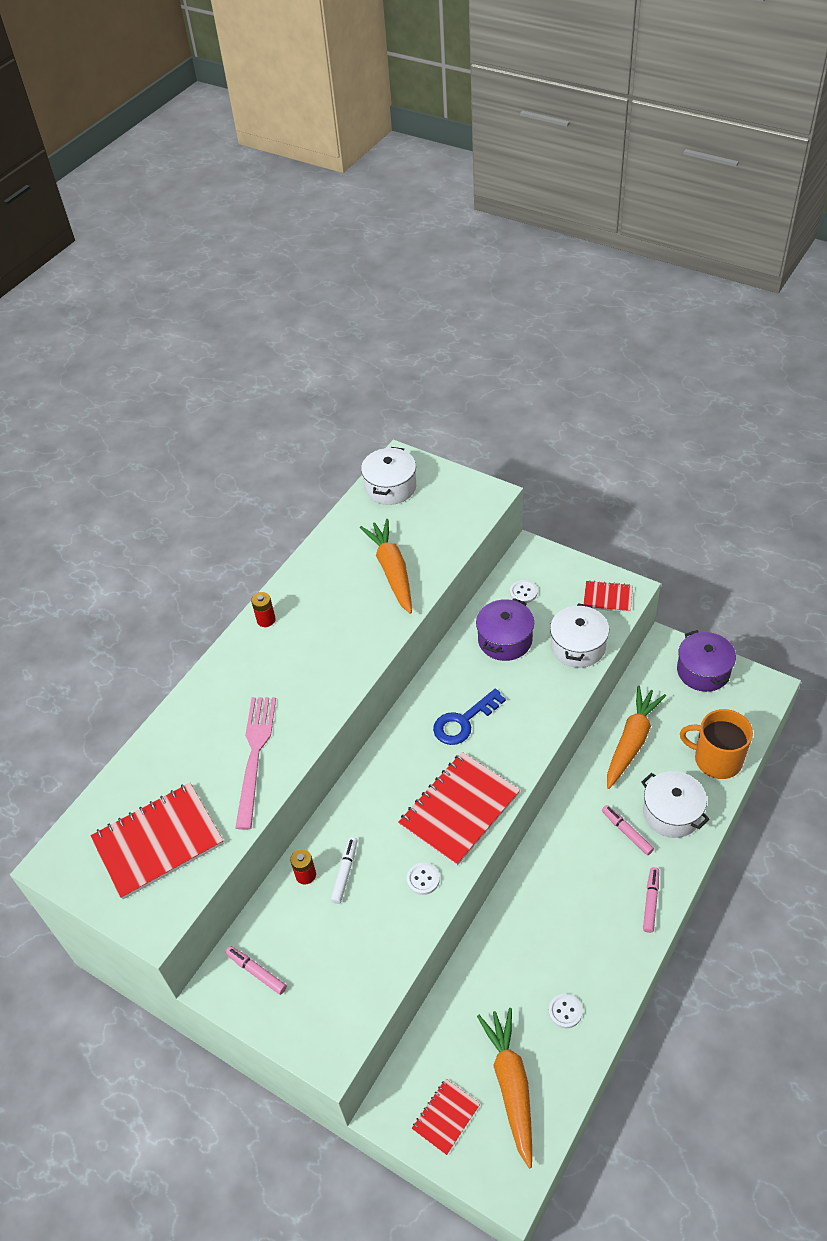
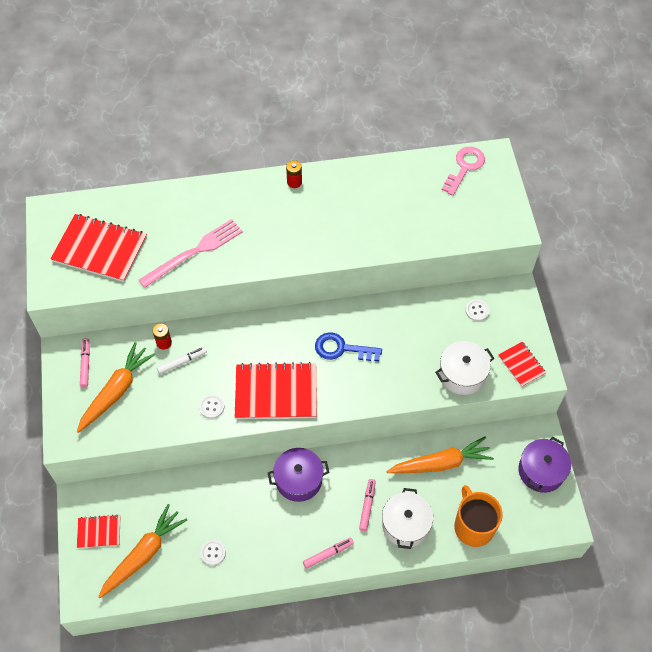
camera: 45 degrees right, 10 degrees up
(390, 487) = (464, 167): white pot -> pink key
(392, 571) = (395, 220): orange carrot -> orange carrot (116, 391)
(505, 640) = (427, 327): purple pot -> purple pot (298, 480)

